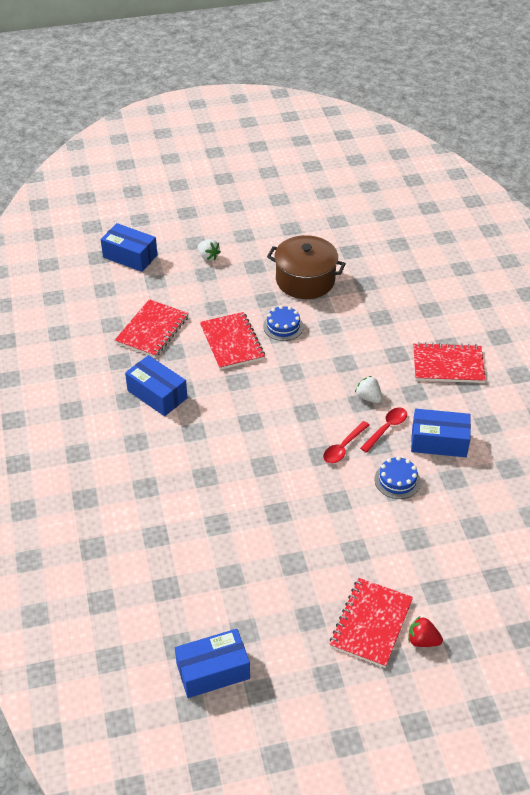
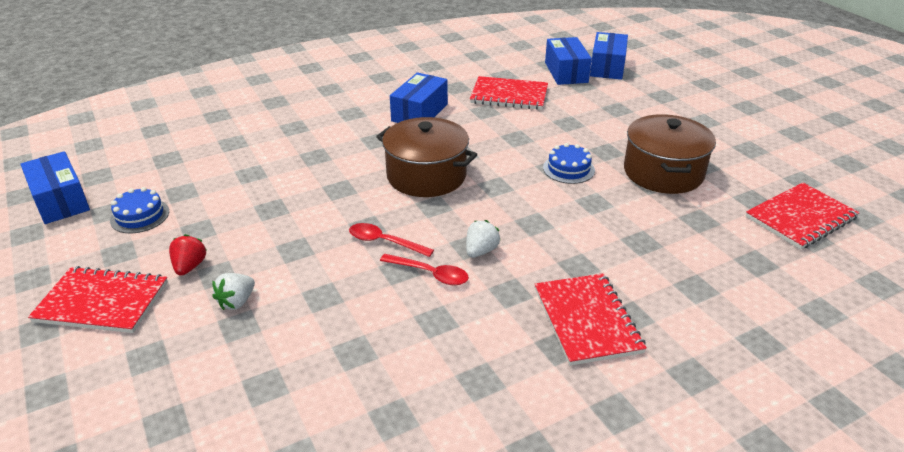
camera: 75 degrees right, 10 degrees down
(208, 257) = (646, 106): white strawberry -> white strawberry (237, 302)
(232, 342) = (520, 141): red notebook -> red notebook (800, 218)
(263, 408) = (426, 176): none -> brown pot
(397, 480) = (339, 295): blue cake -> blue cake (140, 216)
(422, 640) = (67, 352): red strawberry -> red strawberry (190, 266)
(439, 442) = (423, 328): blue box -> blue box (566, 72)

